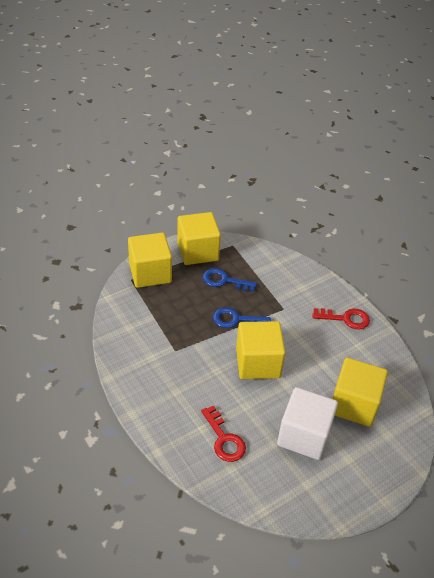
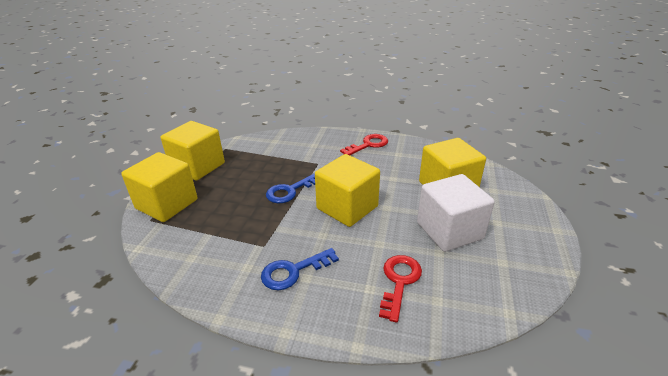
camera: 40 degrees left, 10 degrees down
(224, 281) = (247, 172): blue key -> blue key (293, 271)
(224, 439) = (399, 282): red key -> red key turned 90 degrees counterclockwise

